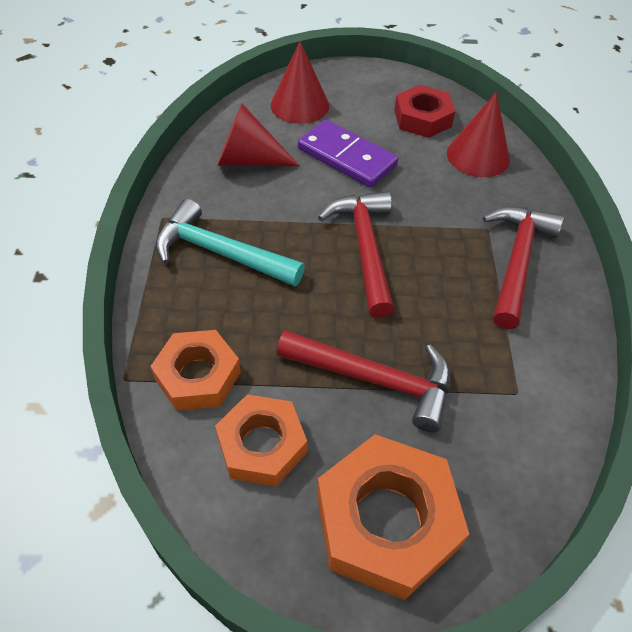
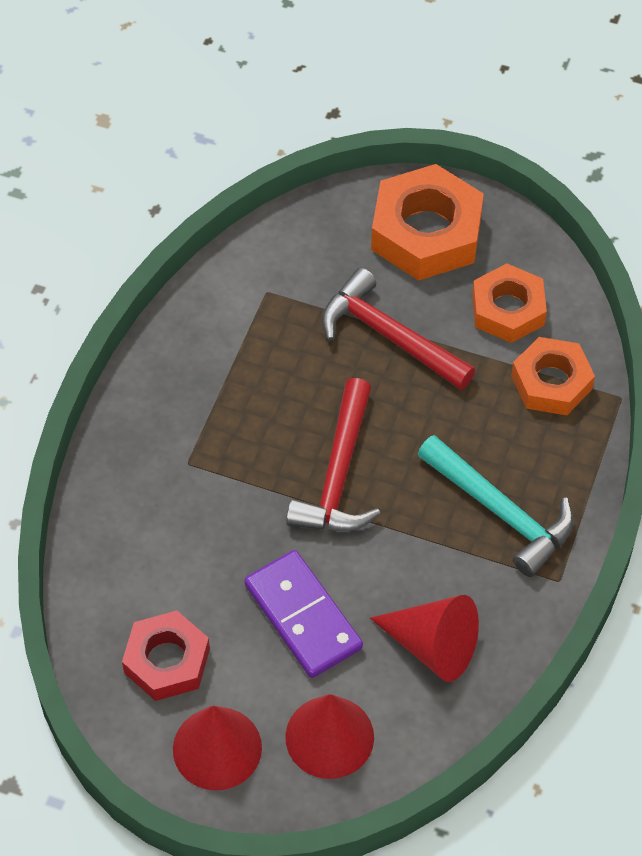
camera: 160 degrees left, 5 degrees up
(478, 156) = (132, 572): red cone -> red cone (217, 748)
(516, 262) = (182, 415): red hammer -> none

